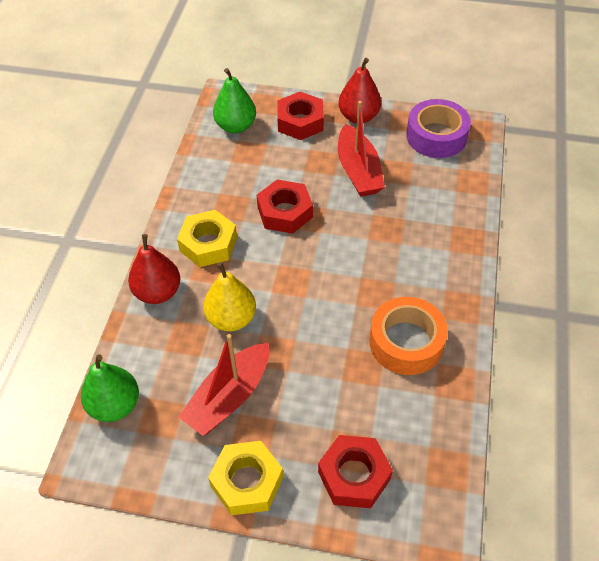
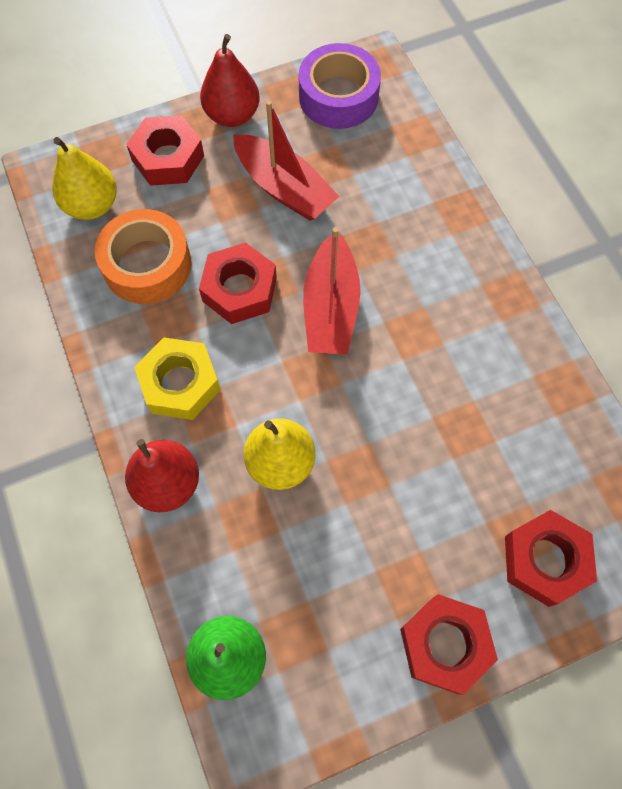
camera: 35 degrees left, 15 degrees up
(229, 397) = (351, 559): red boat -> red boat (331, 307)
(236, 126) = (92, 205): green pear -> yellow pear
(247, 482) = (445, 644): yellow nut -> red nut
(406, 342) = (486, 372): orange tape -> orange tape (147, 265)

